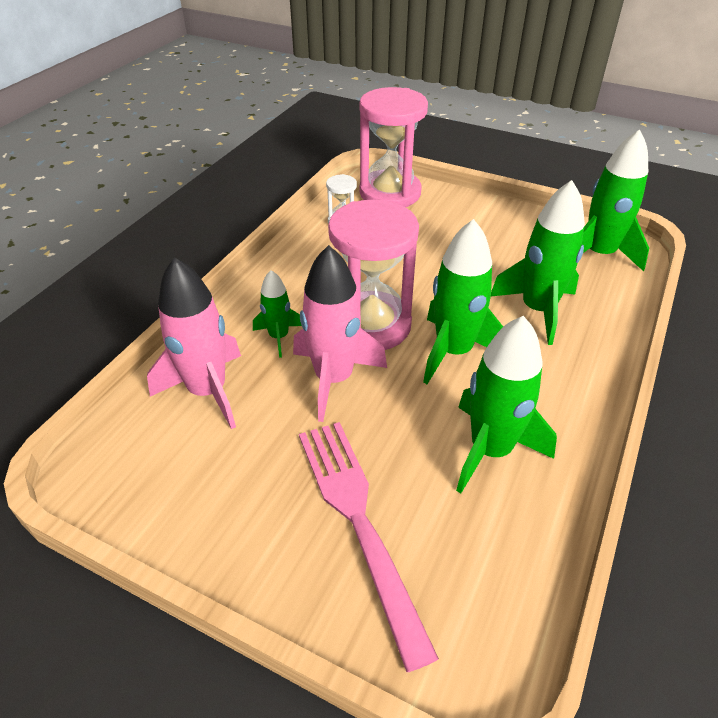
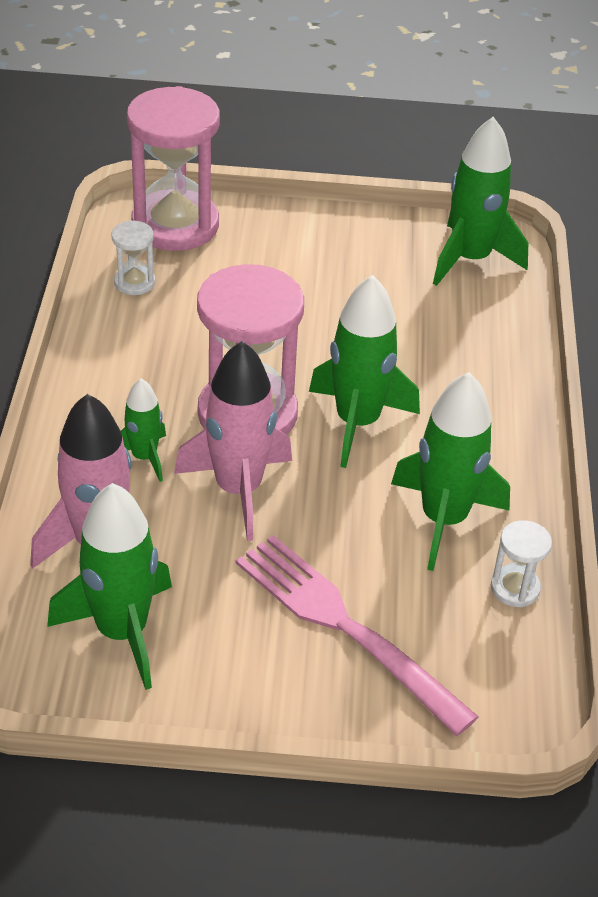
camera: 25 degrees left, 0 degrees up
(530, 534) = (515, 588): none -> white hourglass
(537, 310) = (428, 348): green rocket -> green rocket (121, 631)

